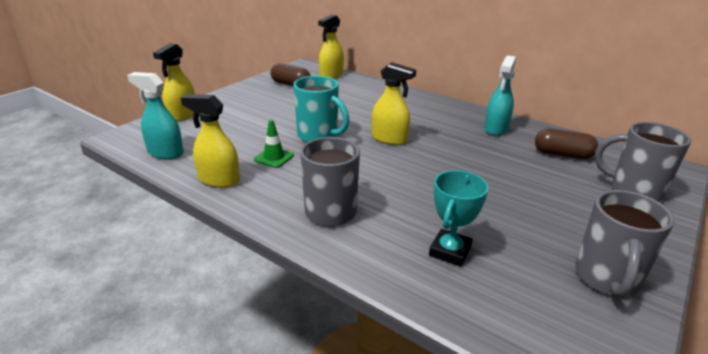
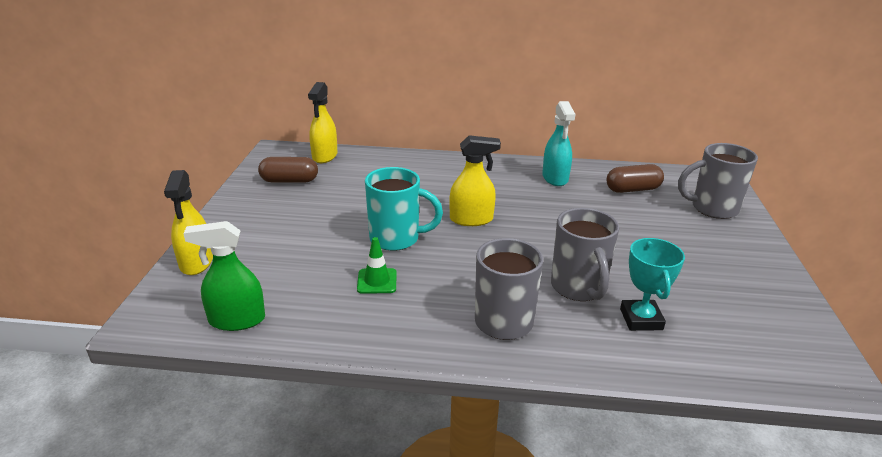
camera: 30 degrees left, 0 degrees up
(165, 153) = (237, 320): turquoise spray bottle -> green spray bottle
(219, 180) = (346, 330): yellow spray bottle -> none
(606, 279) = (765, 297): grey mug -> grey mug (578, 288)

